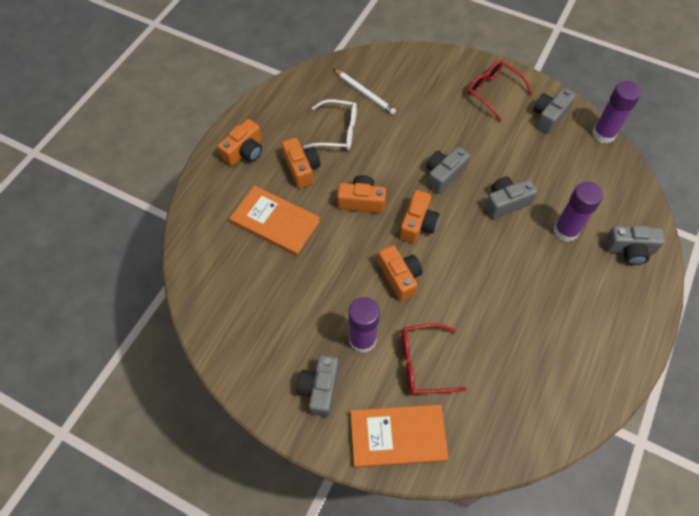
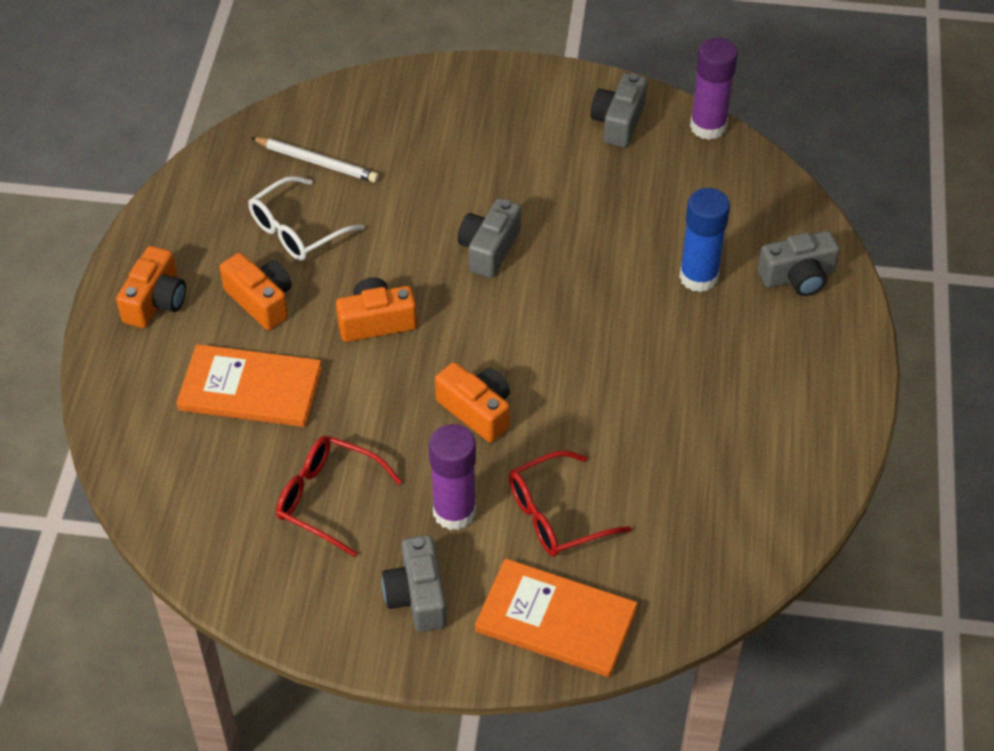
camera: 20 degrees left, 10 degrees down
(338, 131) = (297, 230): white glasses -> white glasses turned 150 degrees clockwise
(398, 436) = (556, 620): orange book -> orange book turned 45 degrees clockwise
(418, 224) = (476, 330): orange camera -> none
(493, 92) = (520, 108): red glasses -> red glasses (327, 498)
(506, 203) = (597, 262): grey camera -> none
(565, 231) = (698, 277): purple glue stick -> blue glue stick

